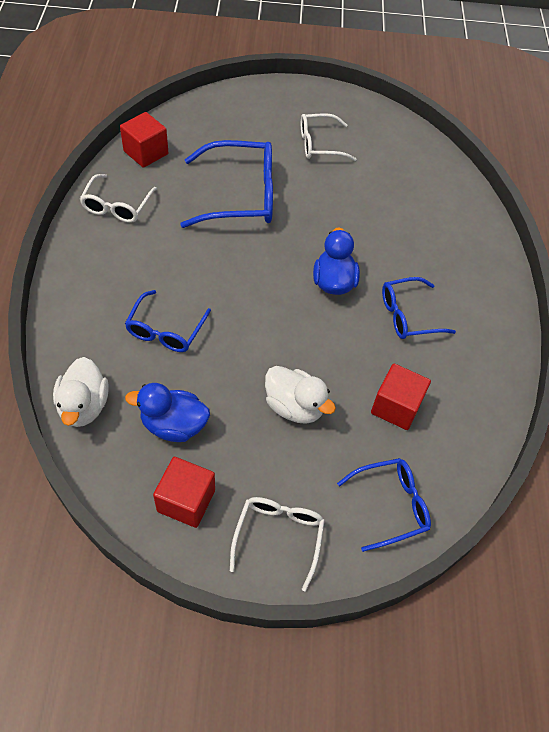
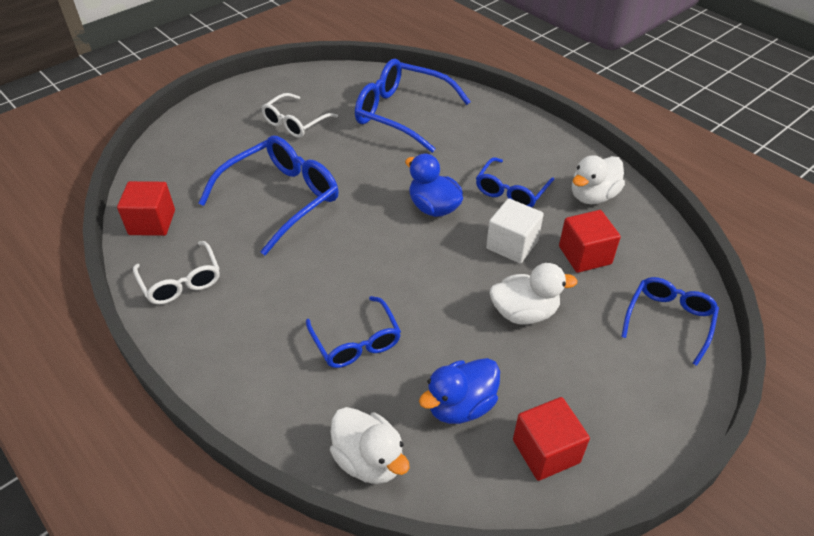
camera: 40 degrees left, 10 degrees down
(278, 537) = (637, 410): white glasses -> none
(352, 354) = (512, 245): none -> white cube
(407, 192) = (402, 113): none -> blue glasses
(468, 370) = (593, 196): none -> white duck

